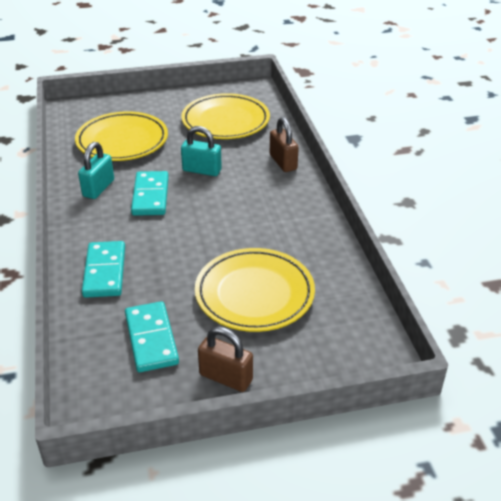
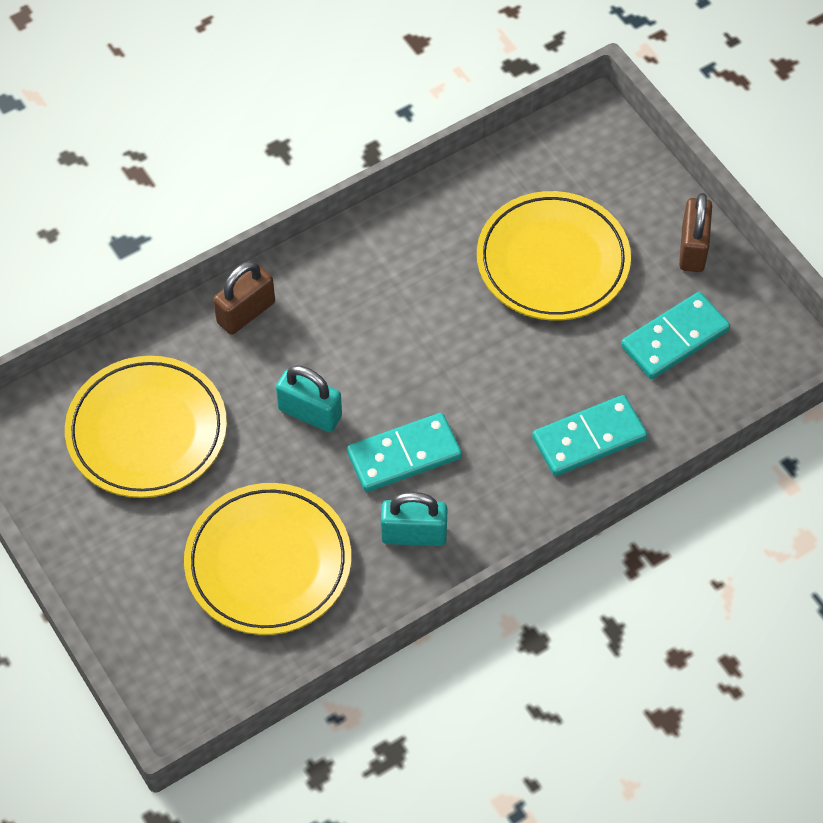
camera: 110 degrees left, 20 degrees up
(202, 170) = (310, 413): turquoise padlock -> turquoise padlock turned 60 degrees counterclockwise

